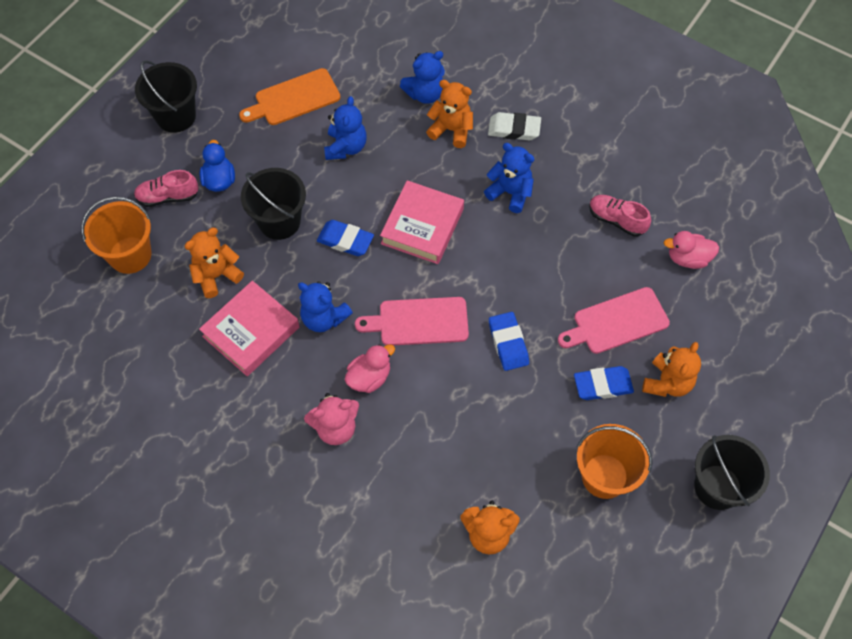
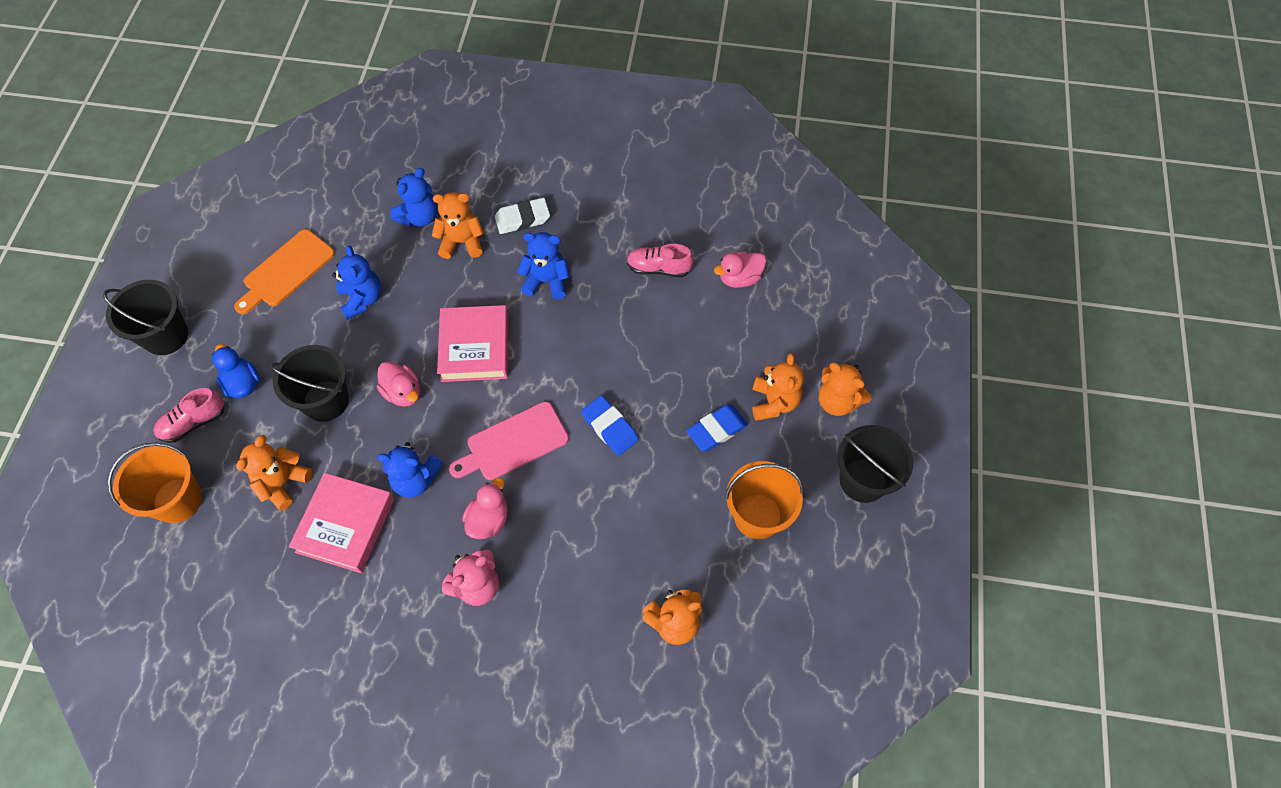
camera: 25 degrees left, 0 degrees up
(345, 240) = (403, 392): blue eraser -> pink duck
(617, 322) = (702, 364): pink cutting board -> none
(727, 406) = (837, 401): none -> orange teddy bear

